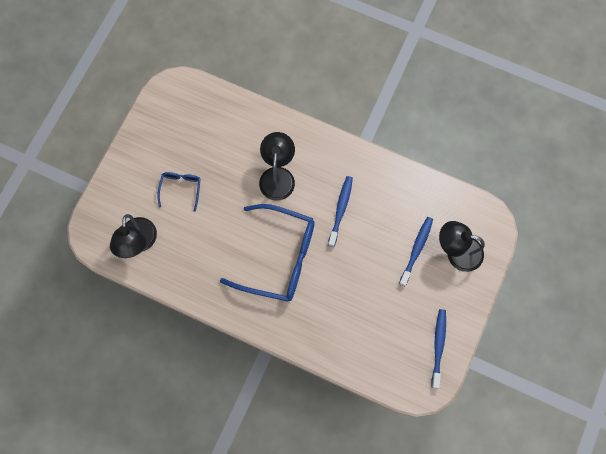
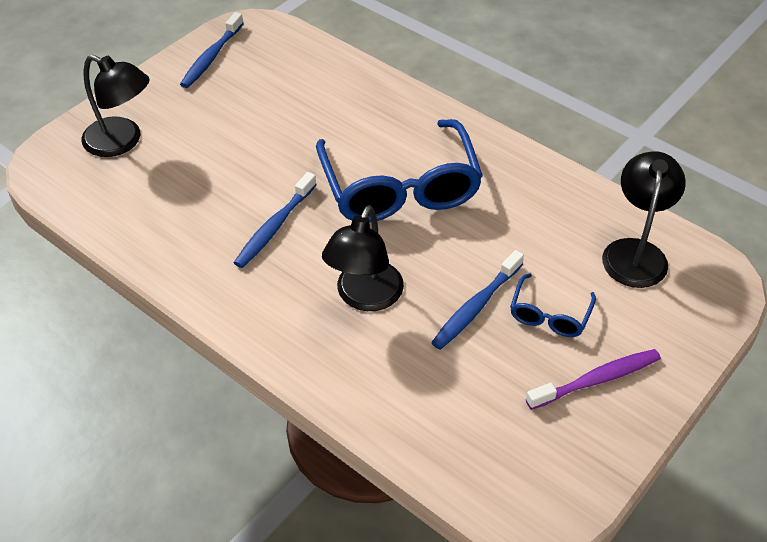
camera: 165 degrees left, 25 degrees down
(154, 156) = (596, 380): none -> purple toothbrush
(279, 257) = (400, 188): blue glasses -> blue glasses turned 135 degrees counterclockwise
(416, 250) = (181, 155): blue toothbrush -> blue toothbrush (476, 306)

